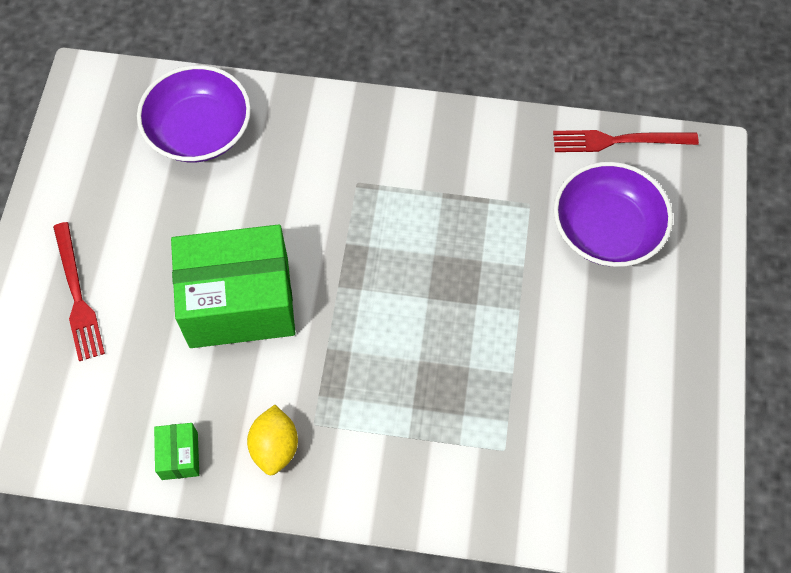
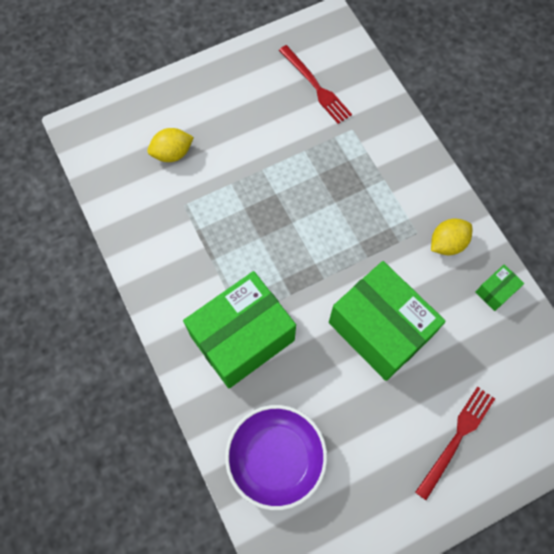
camera: 125 degrees left, 5 degrees up
(335, 171) = (242, 338): none -> green box
(606, 229) = (172, 153): purple bowl -> yellow lemon
(619, 141) = (99, 180): red fork -> red fork (316, 86)

